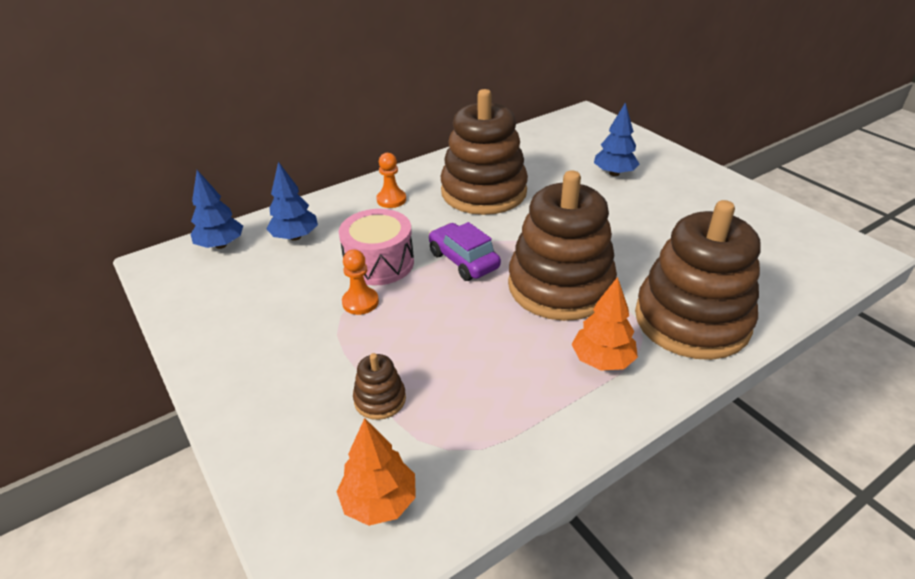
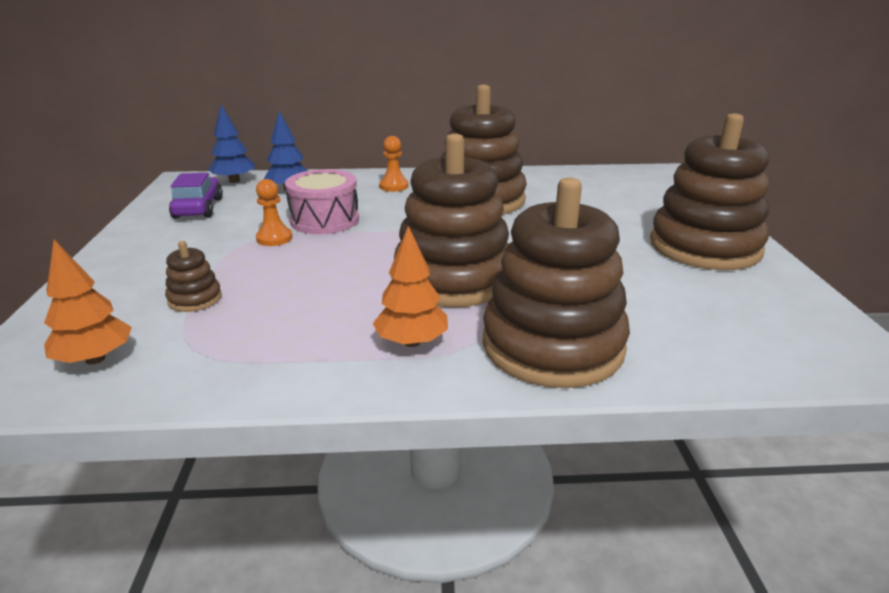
camera: 30 degrees right, 10 degrees down
(463, 261) = (393, 237): purple car -> purple car (198, 208)
(614, 173) = (631, 217): blue tree -> none
(688, 187) = (704, 247): none -> brown stacking toy

